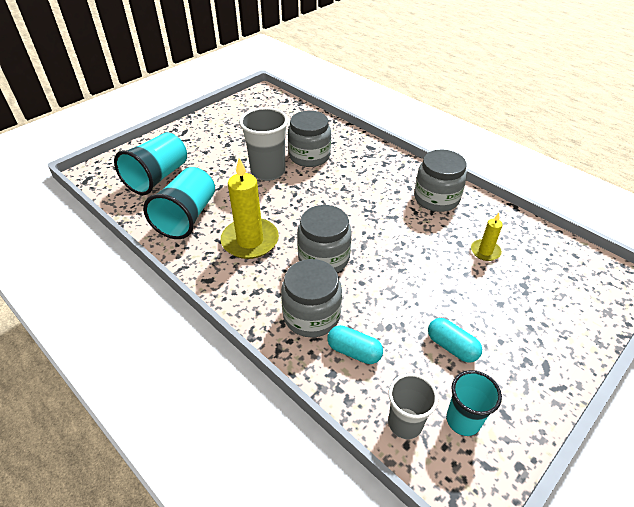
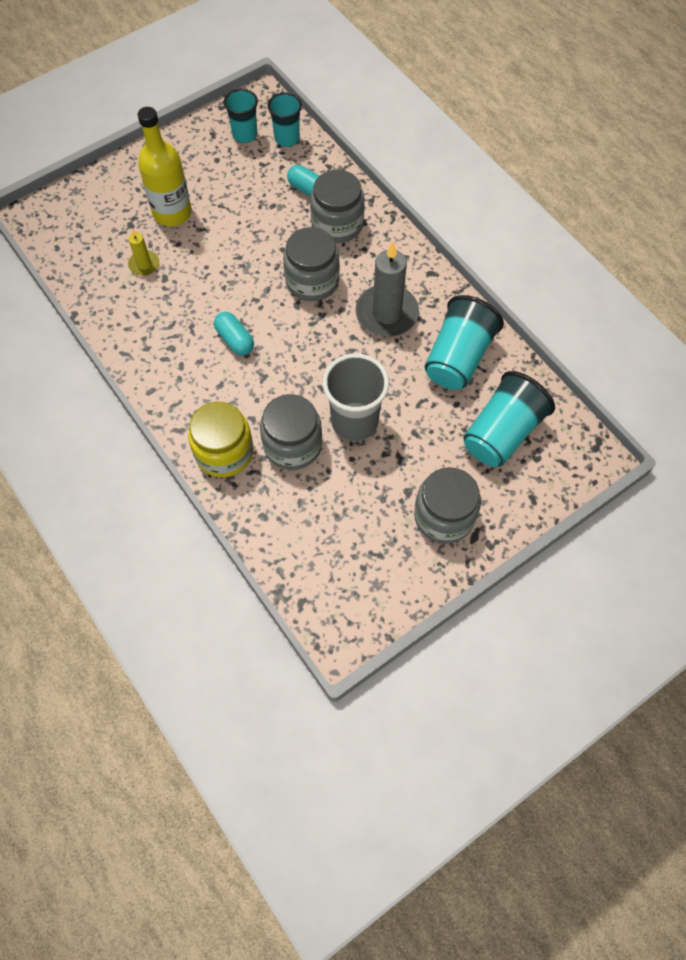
camera: 170 degrees left, 20 degrees up
(250, 241) = (386, 313): yellow candle -> grey candle
(355, 148) = (224, 452): none -> yellow jar
(405, 423) = (287, 138): grey cup -> turquoise cup
(436, 198) = (157, 342): grey jar -> grey jar (444, 516)
(452, 347) = (227, 182): turquoise capsule -> turquoise capsule (235, 340)
(490, 303) = (172, 212): none -> yellow bottle

